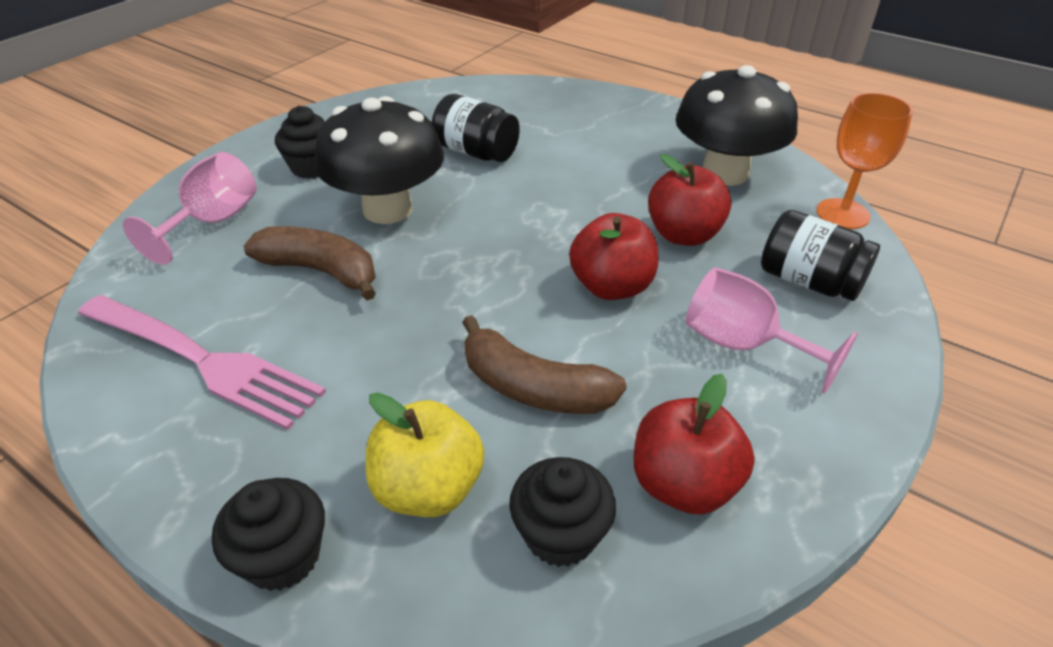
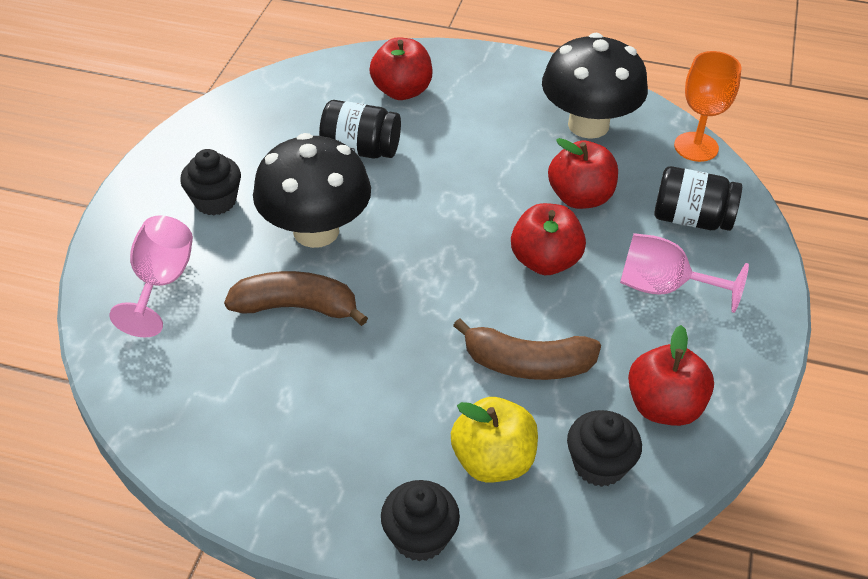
camera: 20 degrees left, 5 degrees up
(202, 360) = (252, 413): pink fork -> none
(546, 115) = (402, 91): none -> red apple

